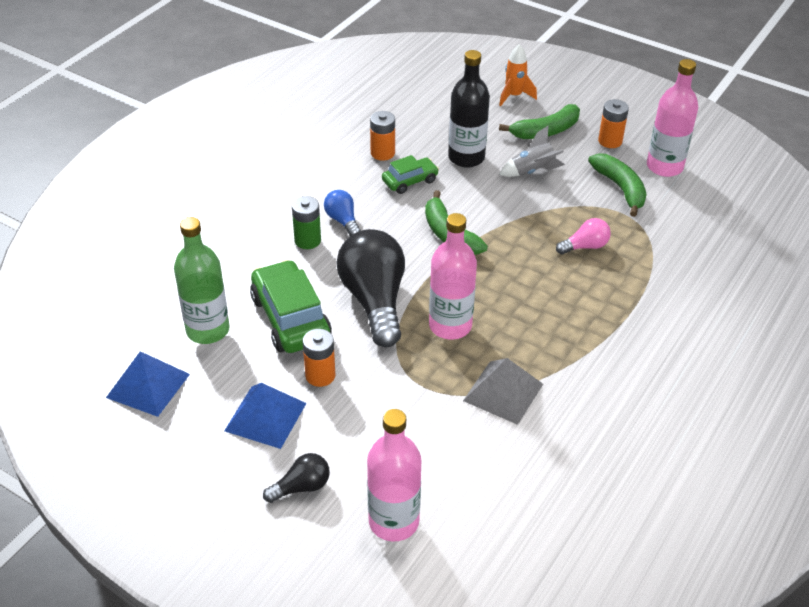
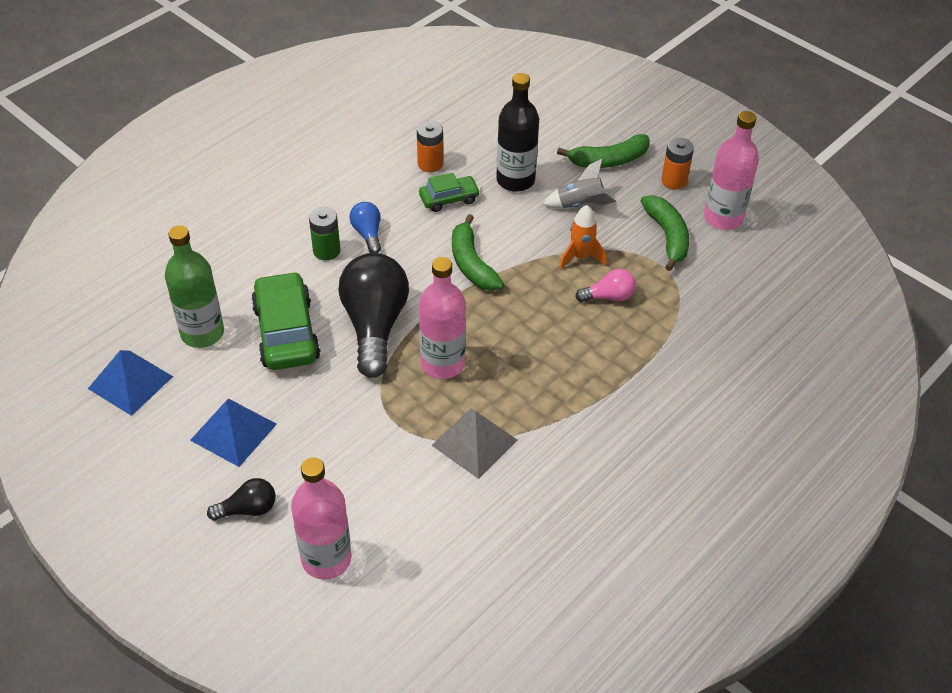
camera: 10 degrees right, 5 degrees up
(320, 375) = (298, 397): orange battery -> none
(514, 96) = (587, 115): orange rocket -> orange rocket (580, 257)

